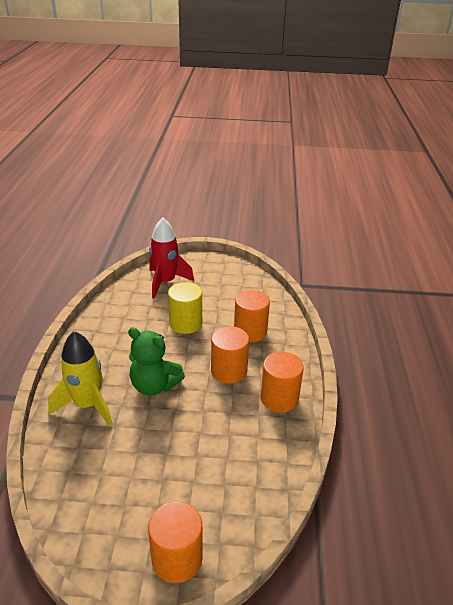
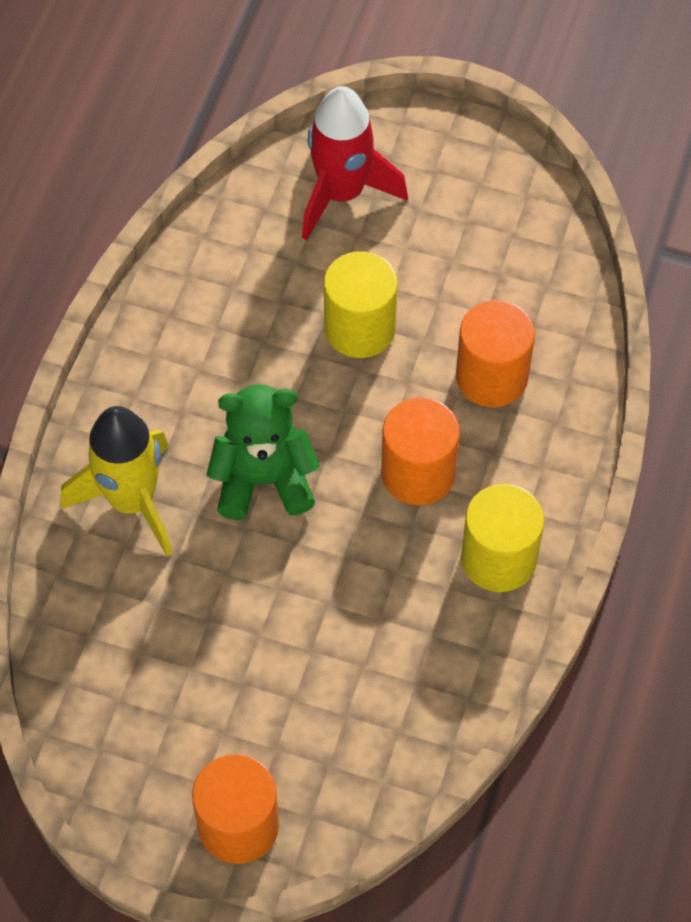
camera: 15 degrees right, 25 degrees up
(154, 385) = (264, 480): green teddy bear -> green teddy bear turned 135 degrees clockwise
(279, 398) = (498, 558): orange cylinder -> yellow cylinder

